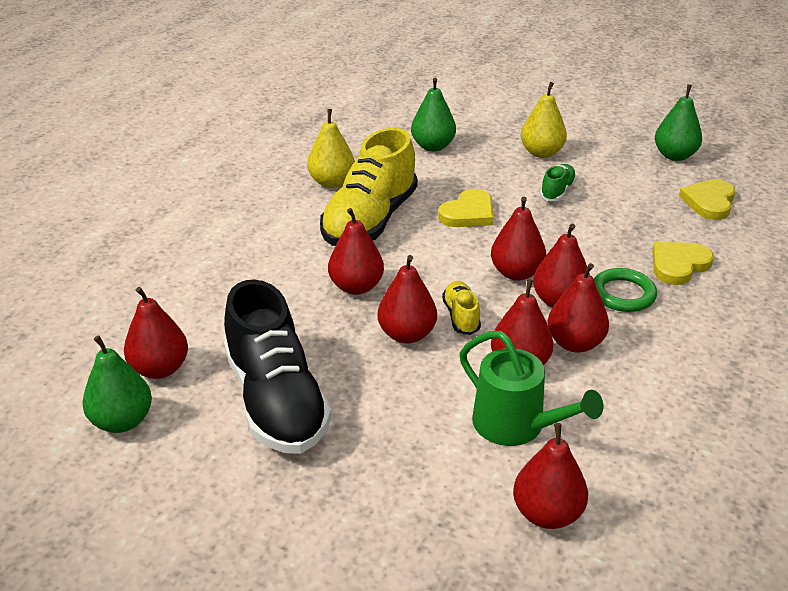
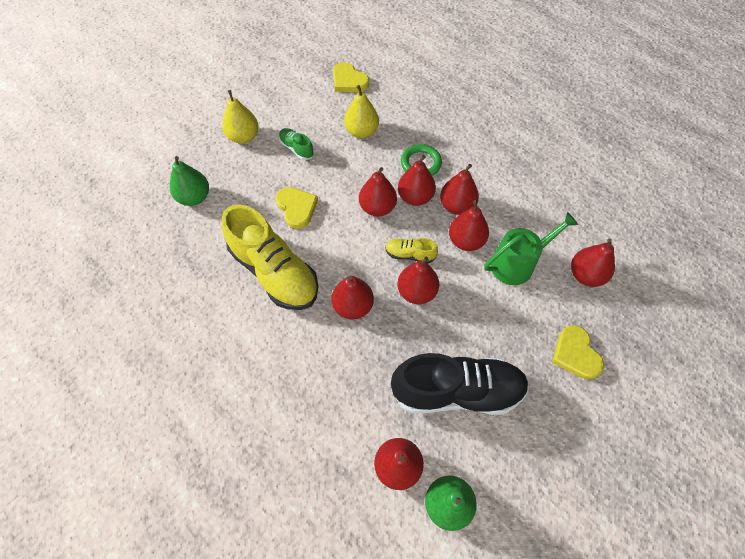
camera: 70 degrees left, 25 degrees up
(332, 182) = (206, 282): yellow pear -> yellow pear (361, 131)
(674, 156) = (289, 71): green pear -> none
(678, 265) = (404, 125): yellow heart -> yellow heart (575, 354)

